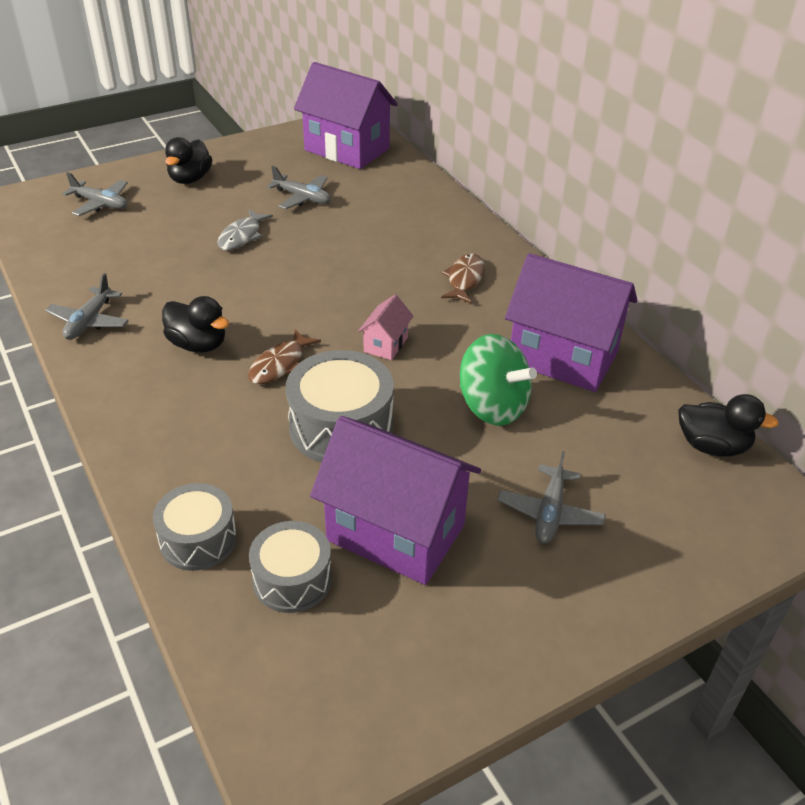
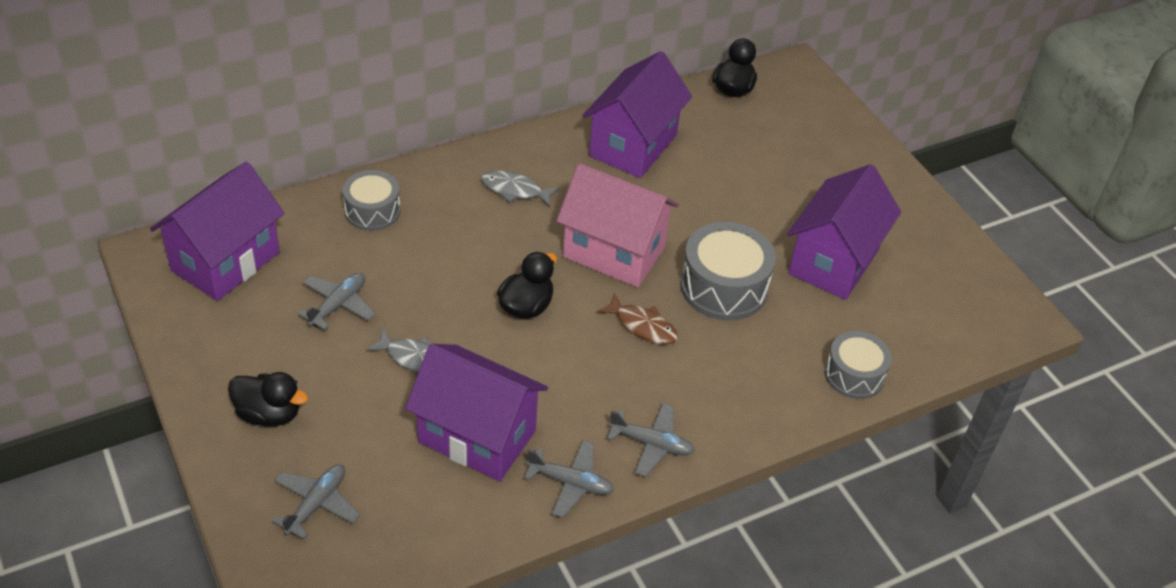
camera: 90 degrees left, 5 degrees up
(152, 270) = (477, 436): none -> purple house
(198, 344) = (612, 388): black duck -> black duck (526, 306)
(292, 579) = (883, 319): grey drum -> grey drum (372, 211)
(386, 344) = (614, 252): pink house -> pink house, size x2.25
(464, 279) = (515, 190): brown fish -> grey fish
(492, 406) = (695, 194): green spinning top -> none
(549, 513) = (805, 180): grey plane -> grey plane (651, 444)

